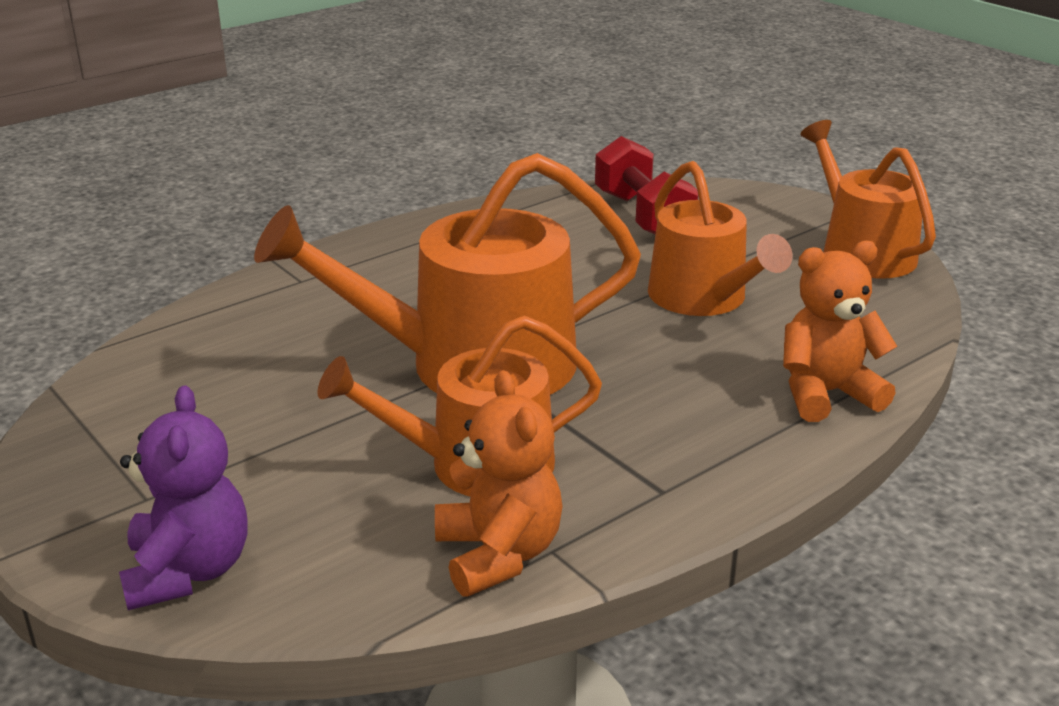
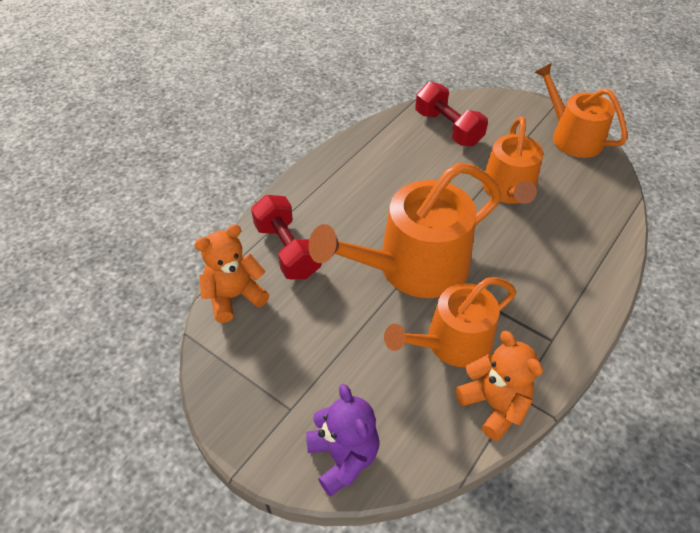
camera: 15 degrees left, 20 degrees up
(277, 316) = (287, 250): none -> red dumbbell
(703, 298) = (509, 190): orange watering can -> orange watering can turned 45 degrees clockwise
(826, 394) = (599, 251): orange teddy bear -> orange teddy bear (234, 296)

